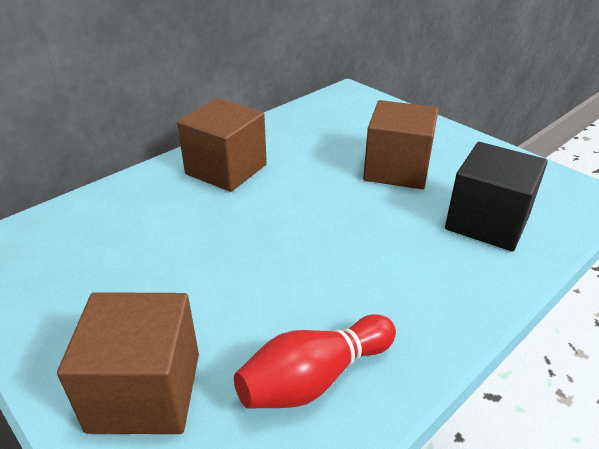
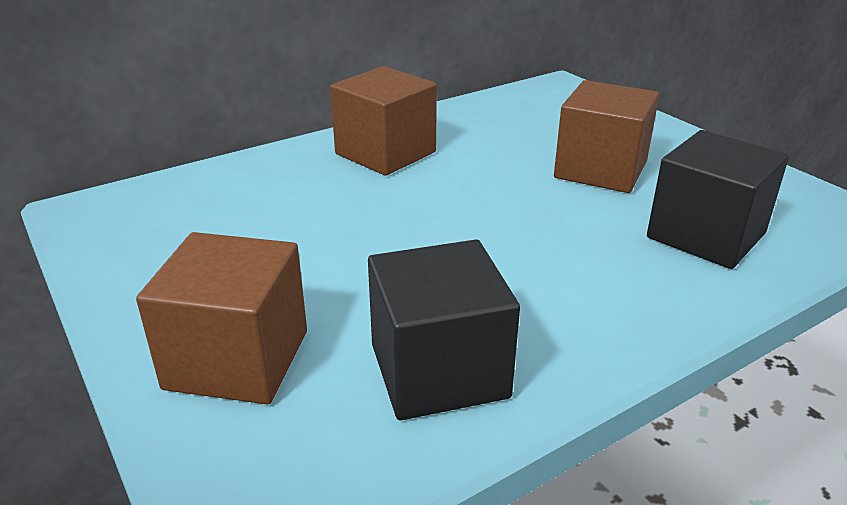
camera: 10 degrees right, 5 degrees down
(314, 378) = (439, 371): red bowling pin -> black cube

